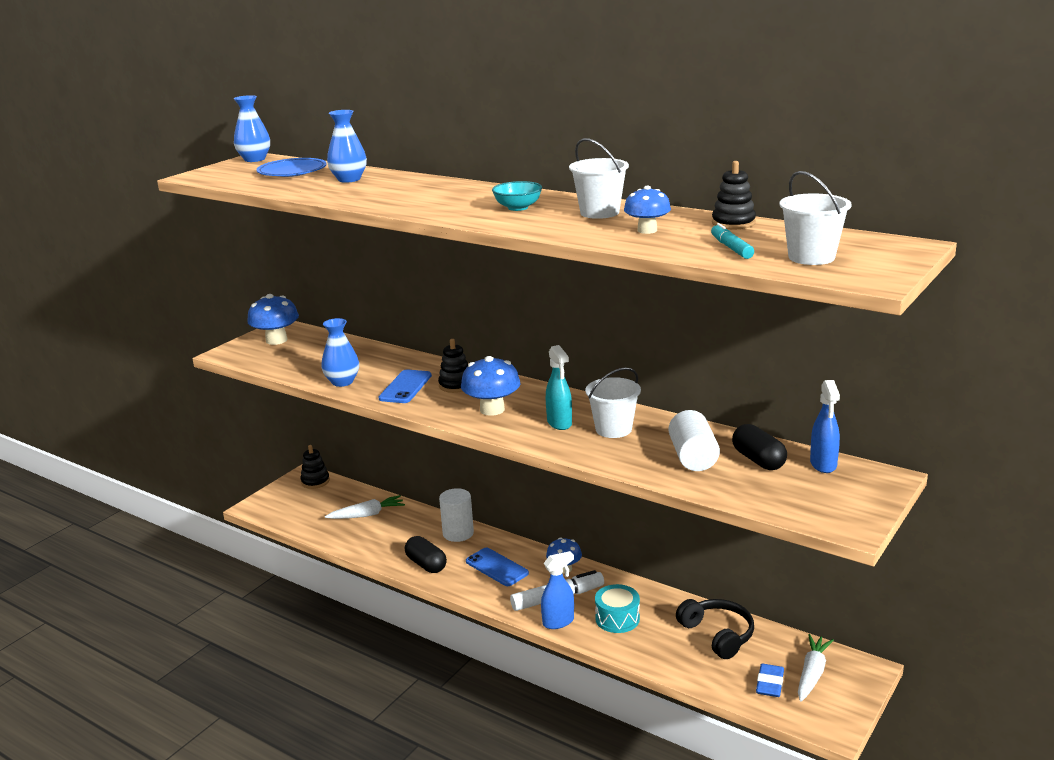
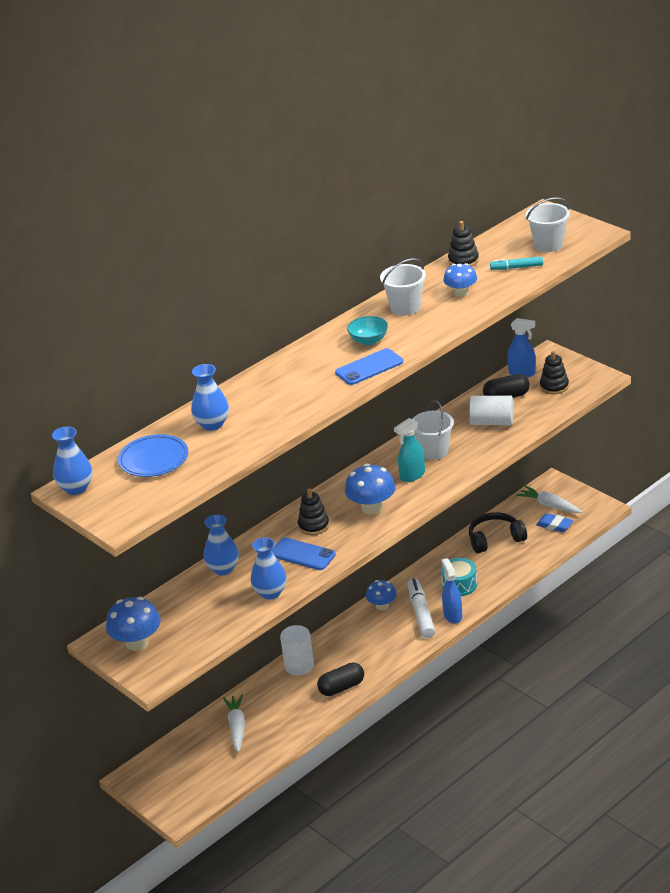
camera: 75 degrees left, 10 degrees up
(315, 481) = (148, 768): black stacking toy -> black stacking toy (554, 386)
(382, 356) = (223, 569): none -> blue vase
(497, 567) = (364, 644): blue phone -> blue phone (369, 367)
(559, 423) = (412, 475): turquoise spray bottle -> turquoise spray bottle turned 150 degrees clockwise

